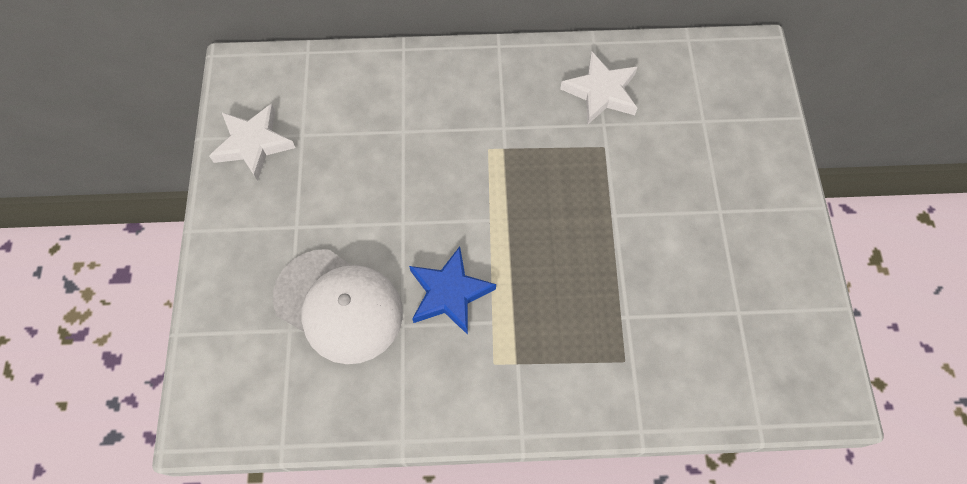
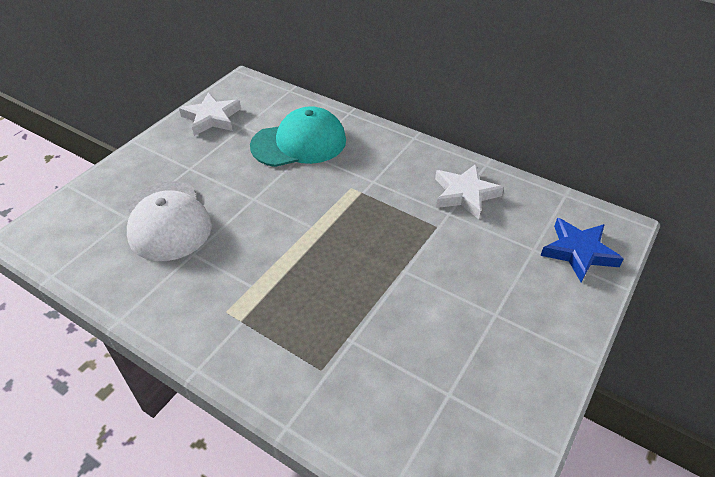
camera: 35 degrees right, 20 degrees down
(386, 122) = (299, 143): none -> turquoise cap
(449, 293) = (241, 252): blue star -> blue star (578, 252)

